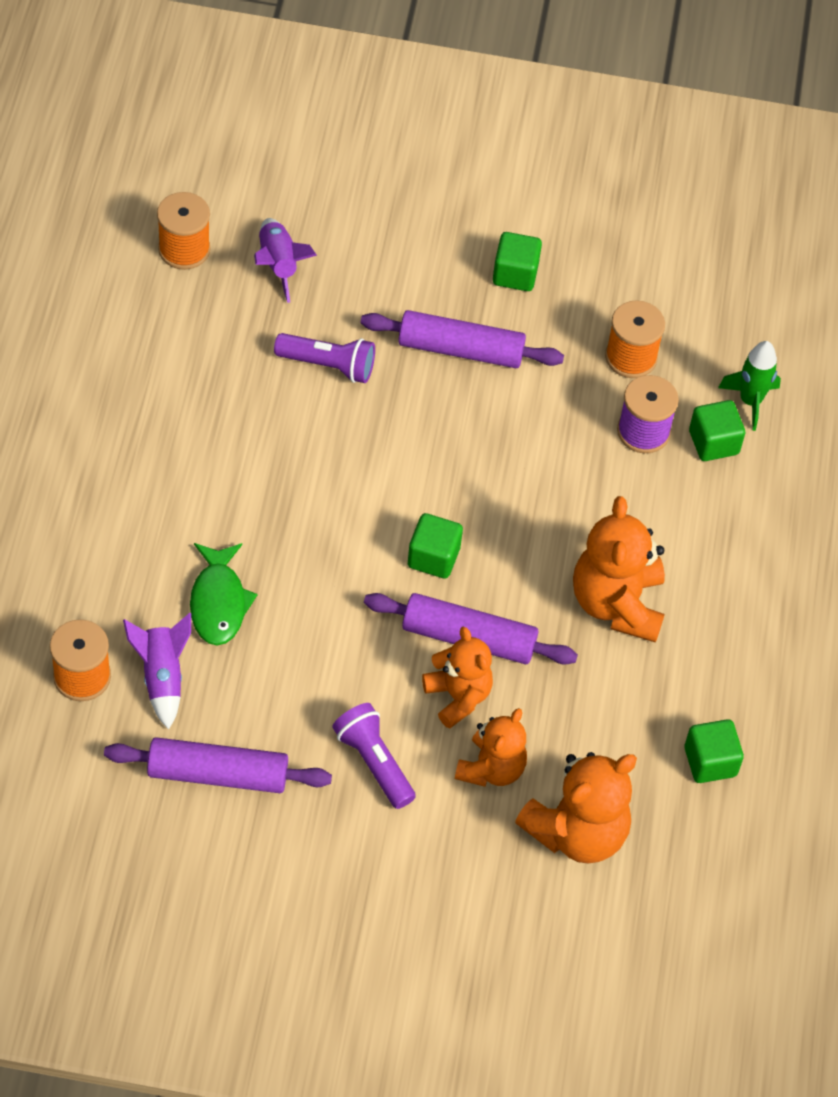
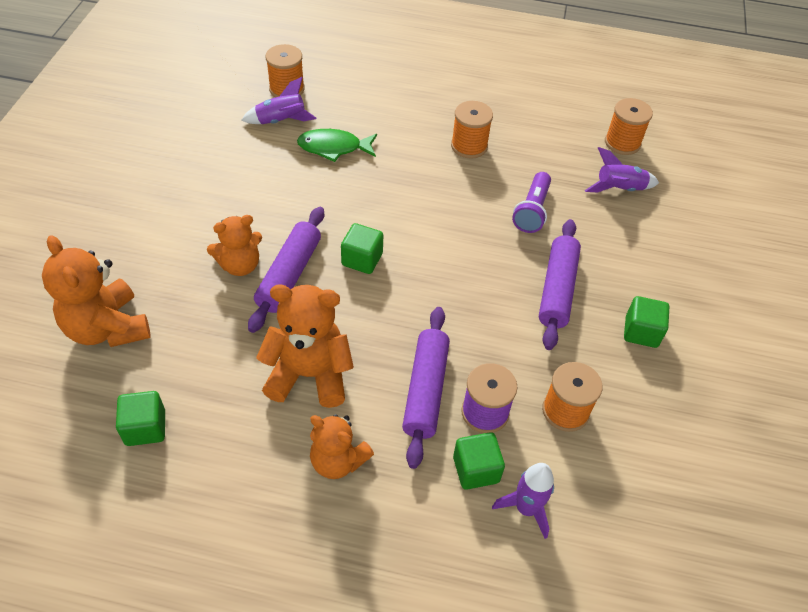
camera: 95 degrees right, 5 degrees down
(203, 432) = (469, 146): none -> orange spool
(217, 774) = (205, 142): purple rolling pin -> purple rolling pin (425, 390)
(374, 762) = (196, 216): purple flashlight -> none
(491, 768) = (175, 280): orange teddy bear -> orange teddy bear (338, 461)
(750, 401) = (526, 508): green rocket -> purple rocket

